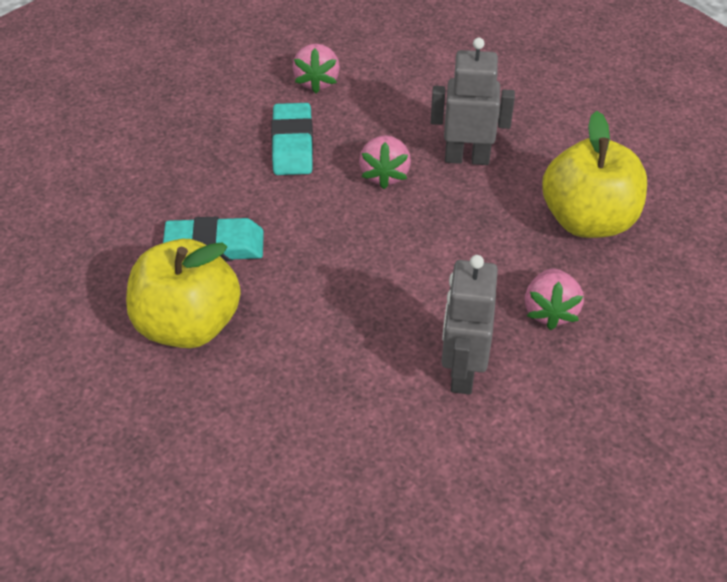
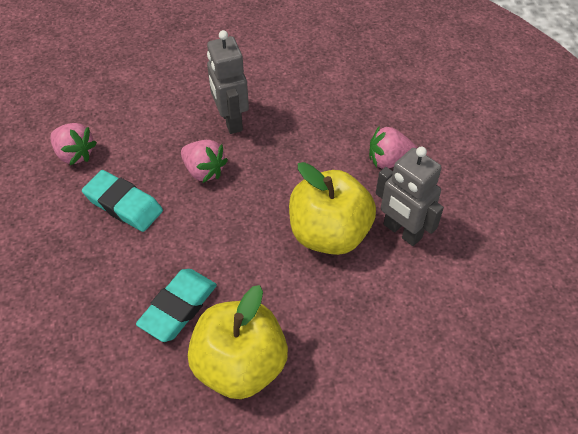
camera: 55 degrees left, 5 degrees up
(467, 158) = (231, 121): grey robot -> grey robot turned 60 degrees counterclockwise
(550, 311) = (389, 160): pink strawberry -> pink strawberry turned 135 degrees clockwise
(587, 220) = (335, 99): yellow apple -> yellow apple (329, 233)

